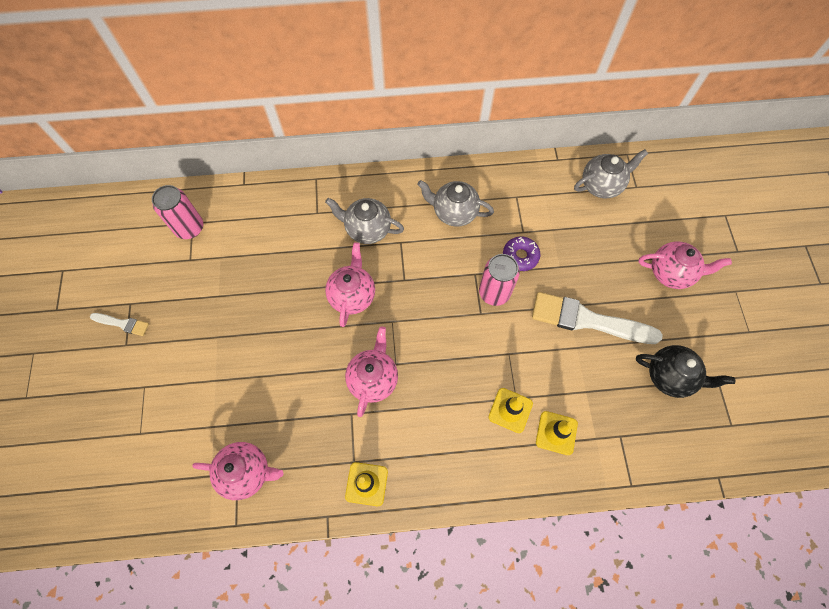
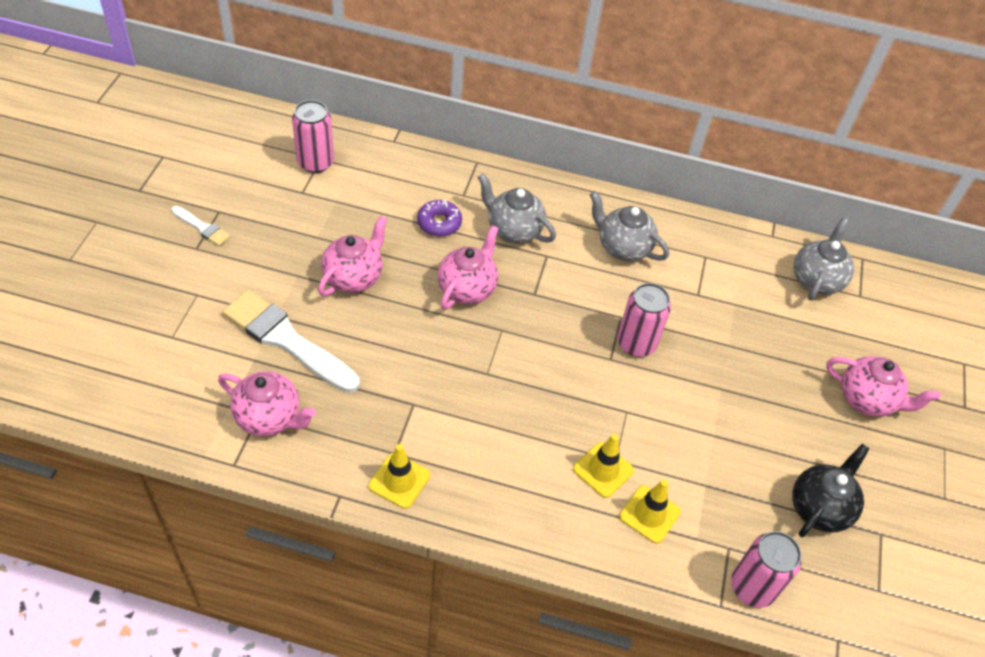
camera: 15 degrees right, 15 degrees down
(373, 379) = (454, 379): pink teapot -> pink teapot (354, 277)
(520, 256) = (684, 318): purple donut -> purple donut (439, 223)
(587, 320) = (739, 412): white brush -> white brush (286, 340)
(601, 185) = (816, 280): grey teapot -> grey teapot turned 60 degrees counterclockwise
(647, 461) = (752, 587): none -> pink can
(670, 376) = (819, 508): black teapot -> black teapot turned 90 degrees counterclockwise

